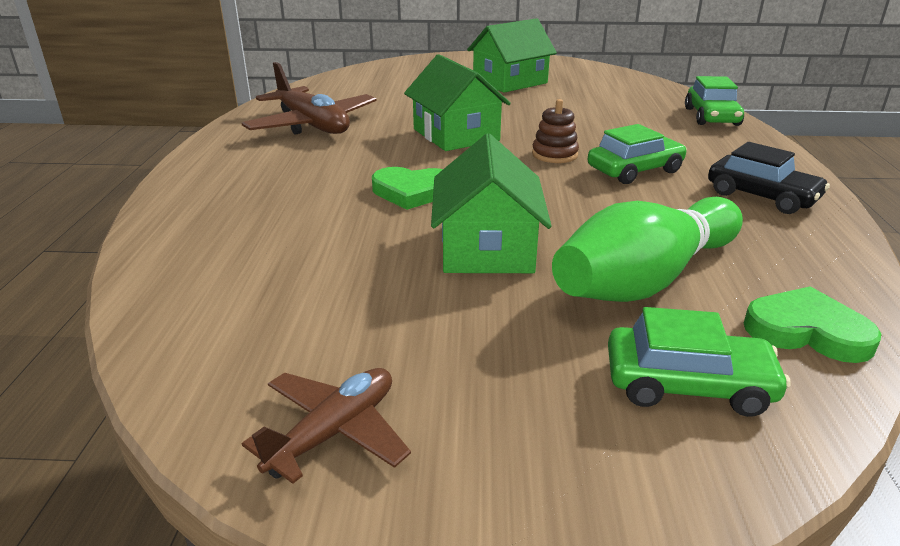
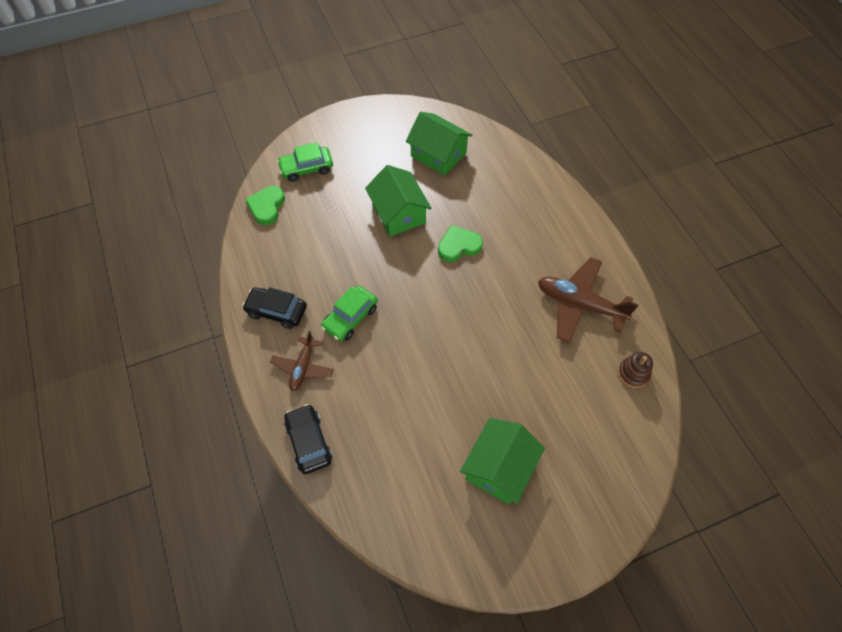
camera: 155 degrees right, 30 degrees up
(334, 432) = (399, 120): brown plane -> brown plane (303, 367)
(456, 135) = (478, 327): green house -> green house (438, 154)
(554, 155) = (403, 321): brown stacking toy -> brown stacking toy (633, 373)
(646, 279) = (327, 216): green bowling pin -> none
(711, 117) = (308, 442): green car -> black car
(806, 331) = (267, 207): green heart -> green heart turned 105 degrees clockwise

